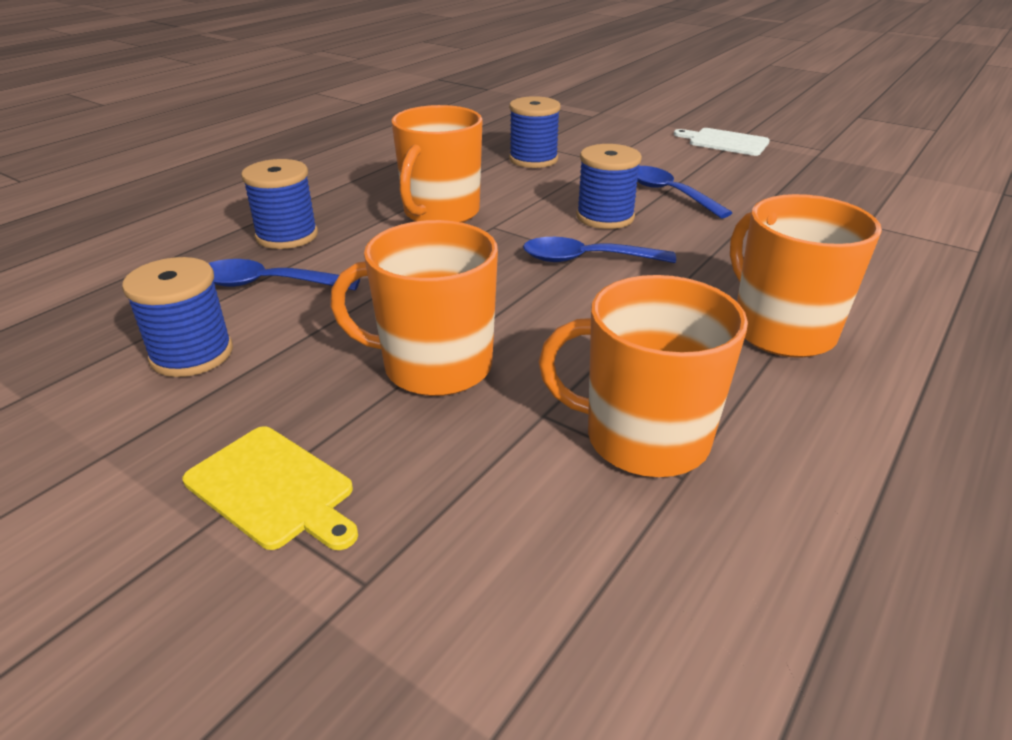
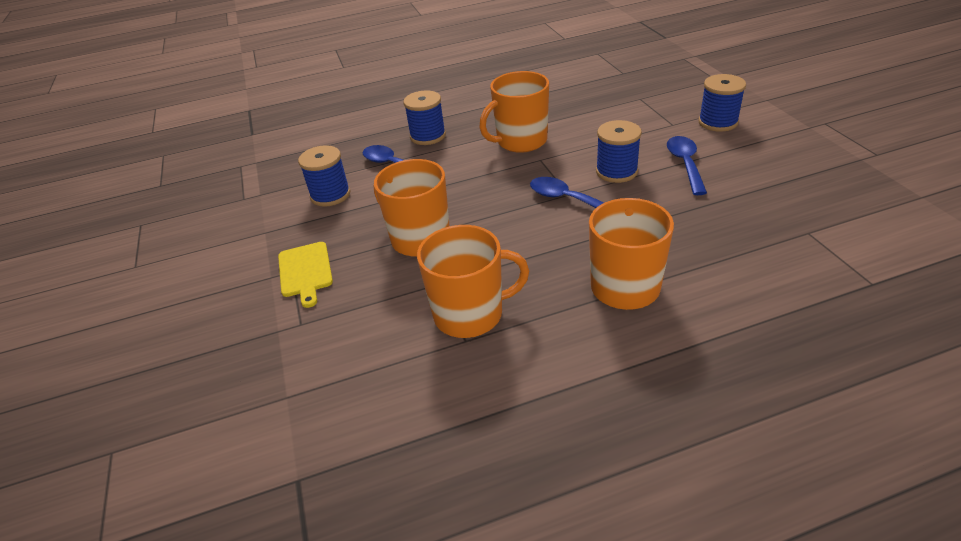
camera: 40 degrees right, 5 degrees up
(533, 159) = (624, 112): blue spool -> blue spool (718, 122)
(643, 438) = (470, 314): orange mug -> orange mug turned 120 degrees clockwise
(725, 142) = (795, 127): white cutting board -> none

